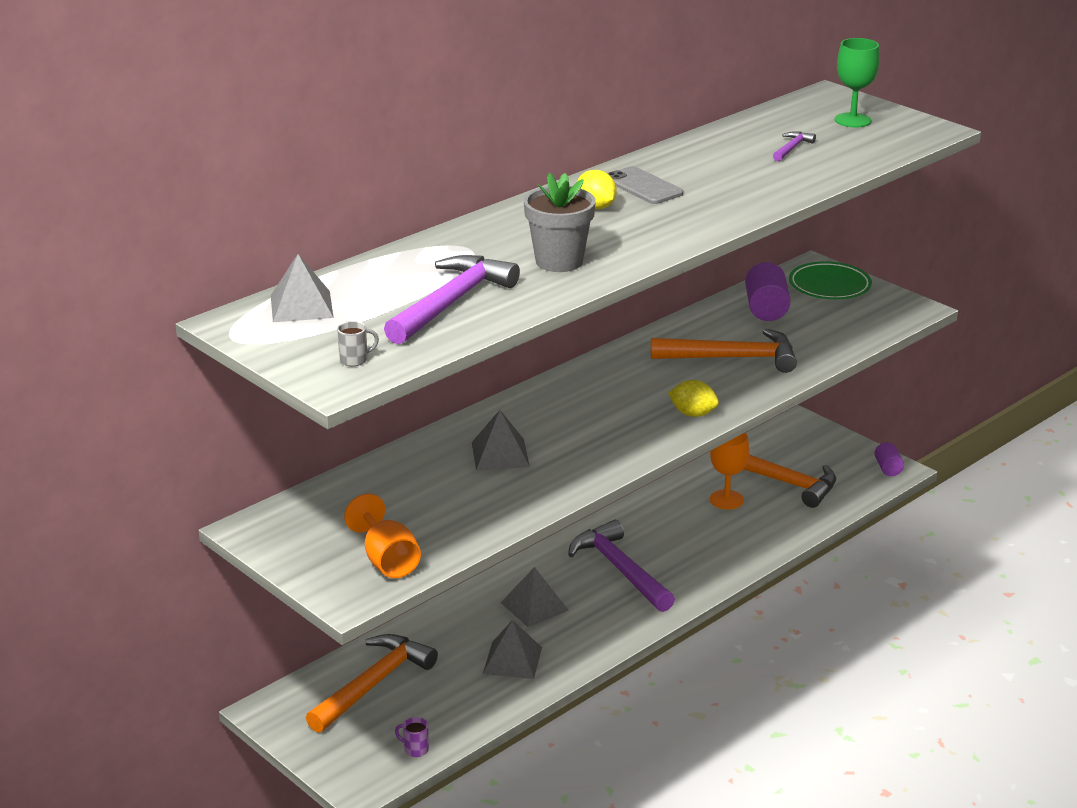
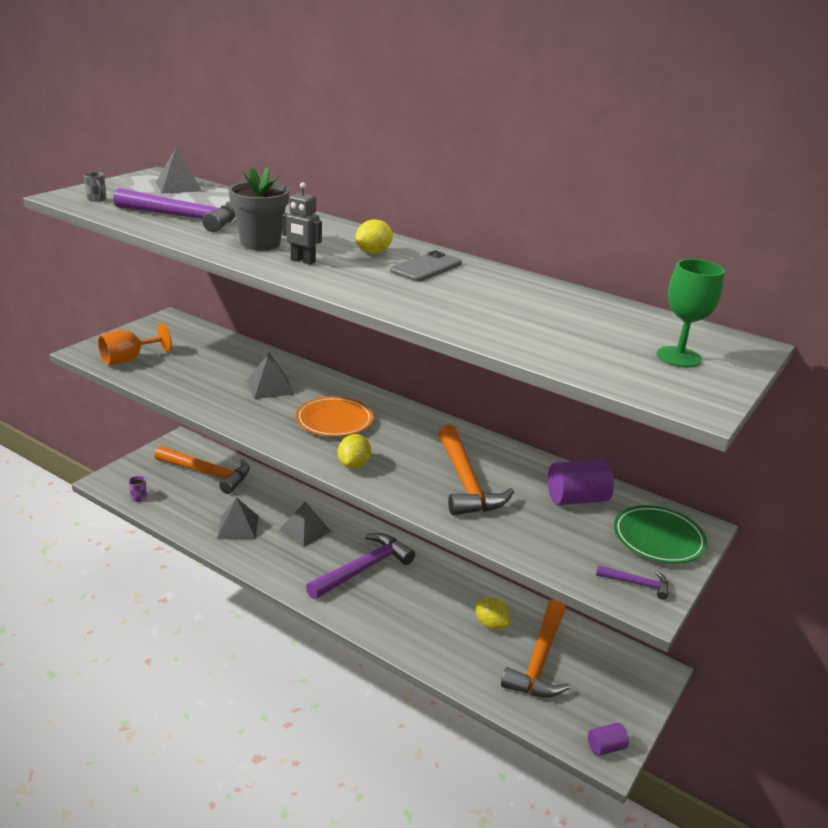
camera: 75 degrees right, 0 degrees up
(596, 418) = (334, 421): none -> orange plate
(620, 242) = (302, 261): none -> grey robot
(726, 500) = (491, 624): orange goblet -> yellow lemon
(792, 148) = (567, 326): purple hammer -> purple hammer (636, 583)

